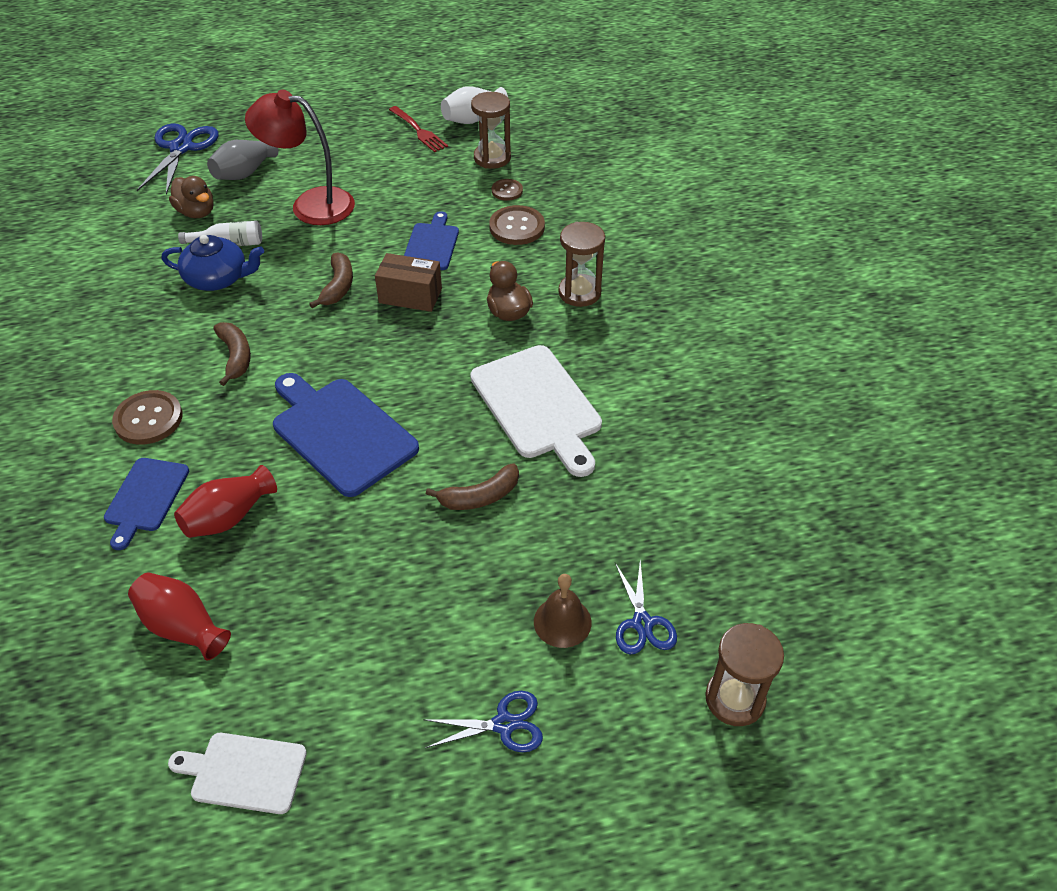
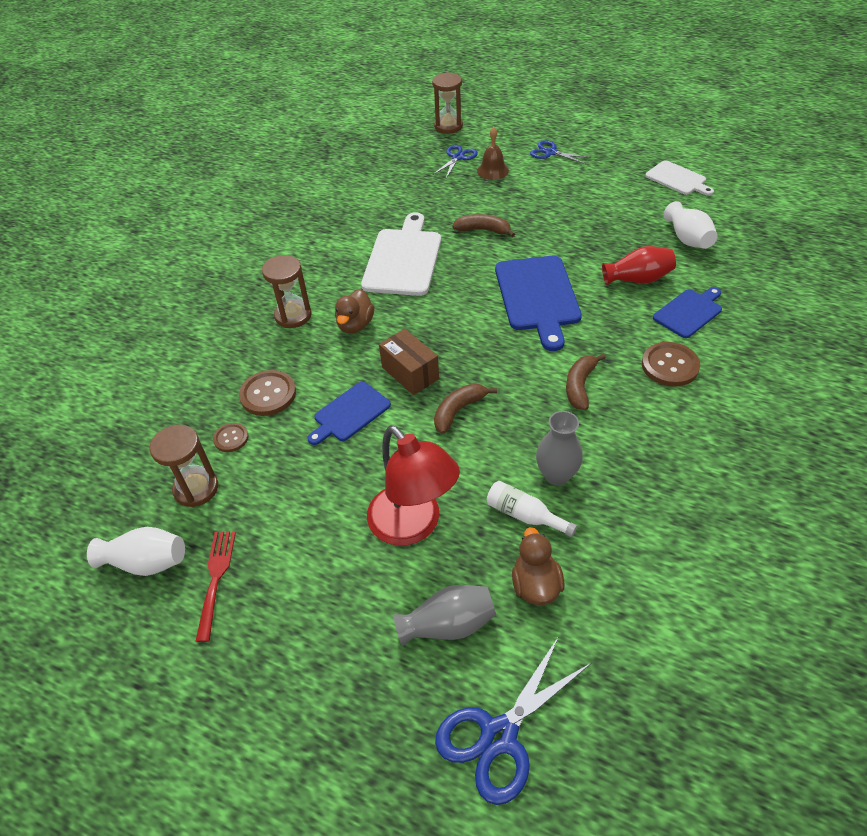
camera: 140 degrees left, 0 degrees up
(183, 626) = (687, 239): red vase -> white vase
(218, 278) = (556, 475): blue teapot -> grey vase

